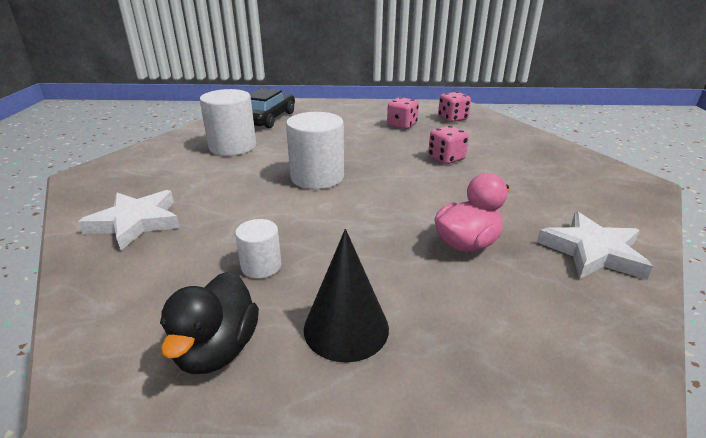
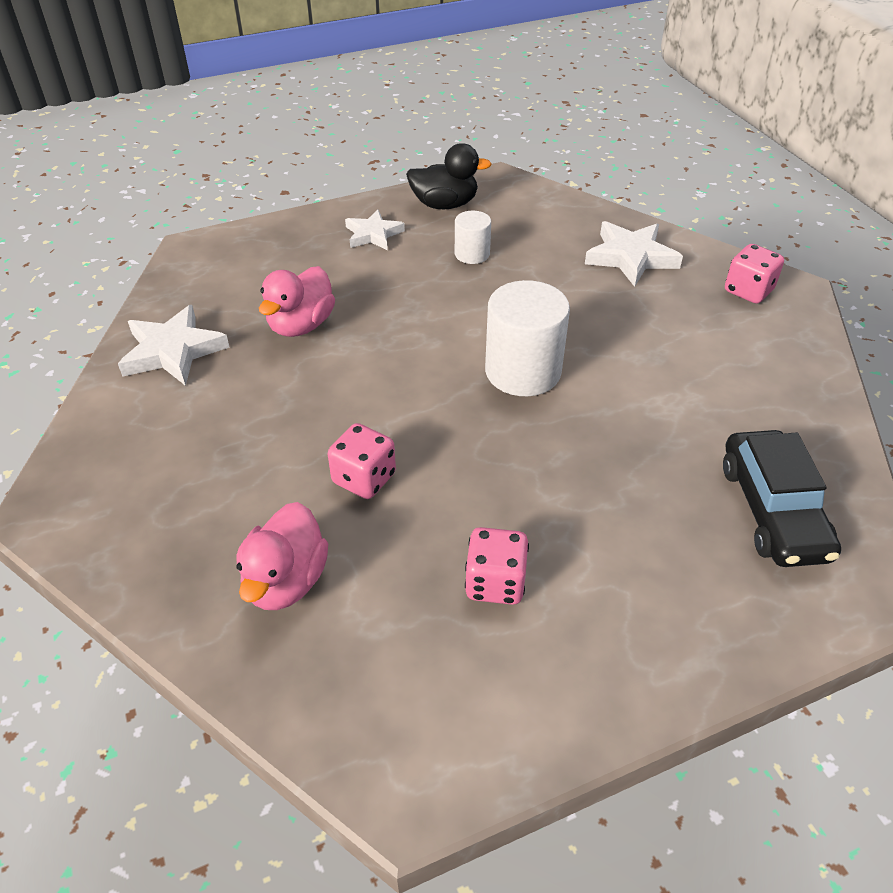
camera: 155 degrees right, 15 degrees up
(217, 349) = (445, 204): black duck -> black duck turned 105 degrees clockwise
(232, 147) = (710, 398): white cylinder -> none
(346, 328) = (373, 234): black cone -> white star
(452, 118) = (397, 668): pink dice -> pink dice (748, 291)
(495, 140) = (286, 581): none -> pink duck

